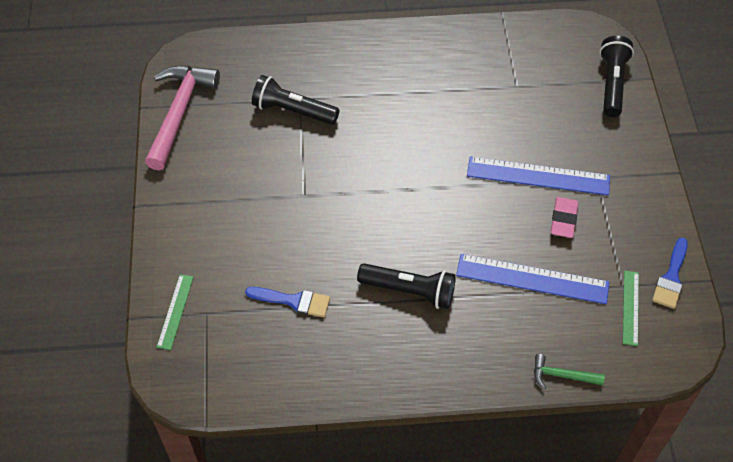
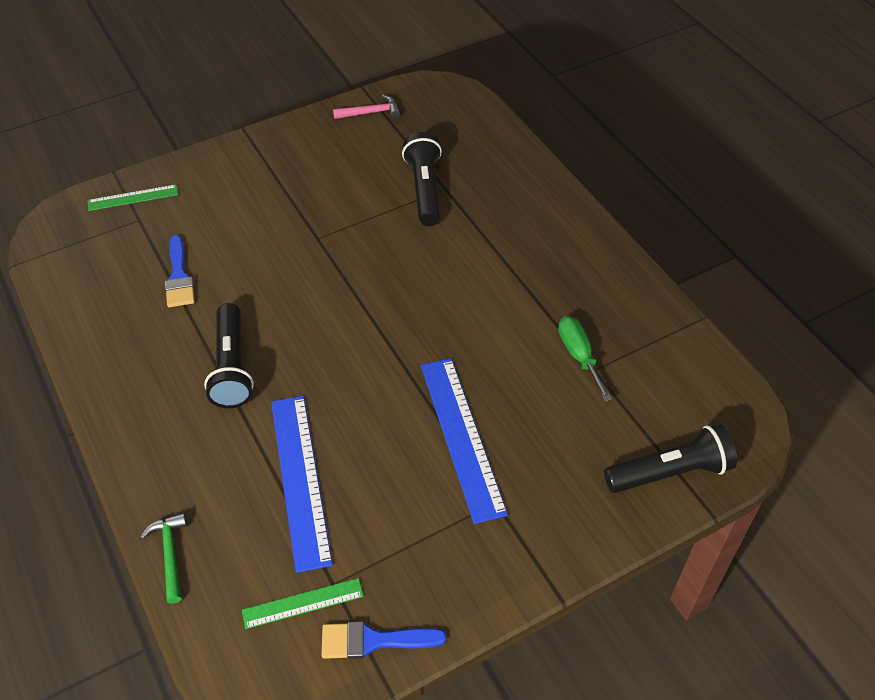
camera: 65 degrees right, 5 degrees down
(179, 112) = (371, 112): pink hammer -> pink hammer, size x0.47
(501, 88) = (579, 356): none -> green screwdriver
(563, 219) = (407, 485): pink eraser -> none

